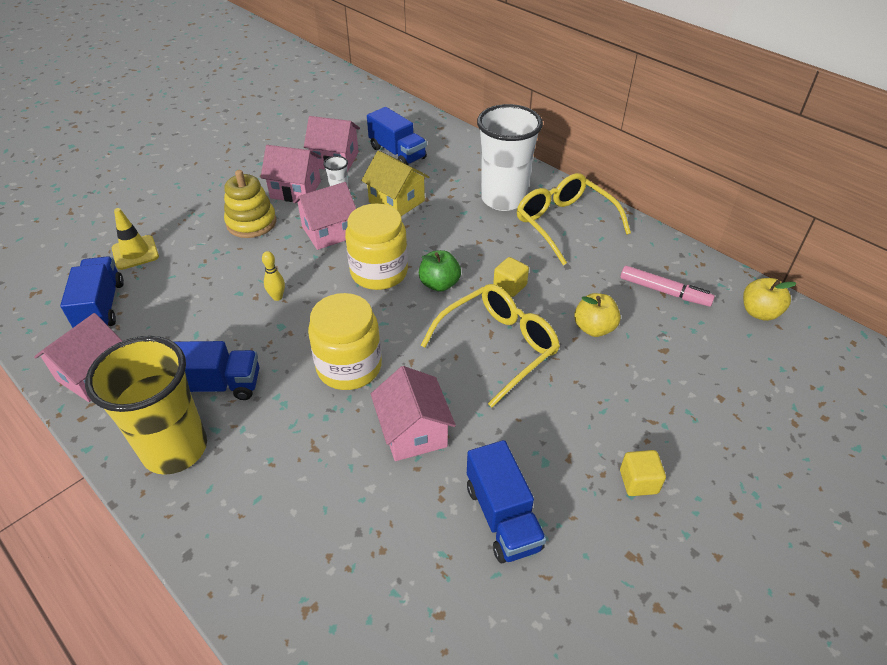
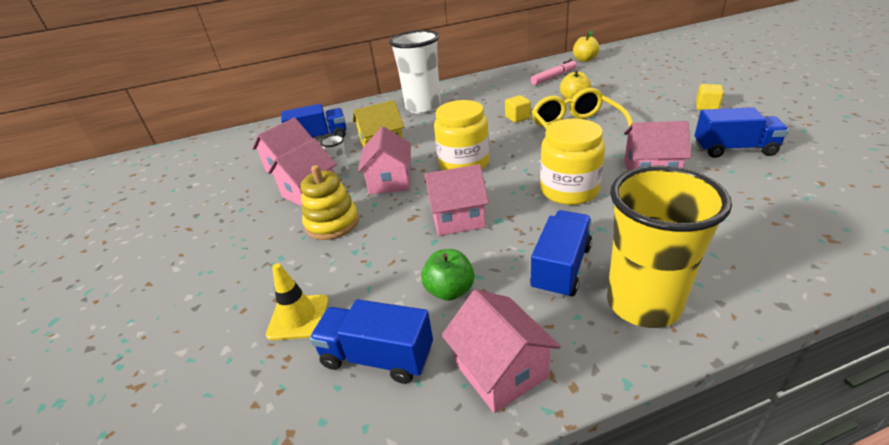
camera: 60 degrees left, 10 degrees down
(277, 297) = (457, 218): yellow bowling pin -> pink house
(439, 284) = (497, 141): green apple -> green apple (450, 290)
(564, 224) = (469, 93): yellow glasses -> none

